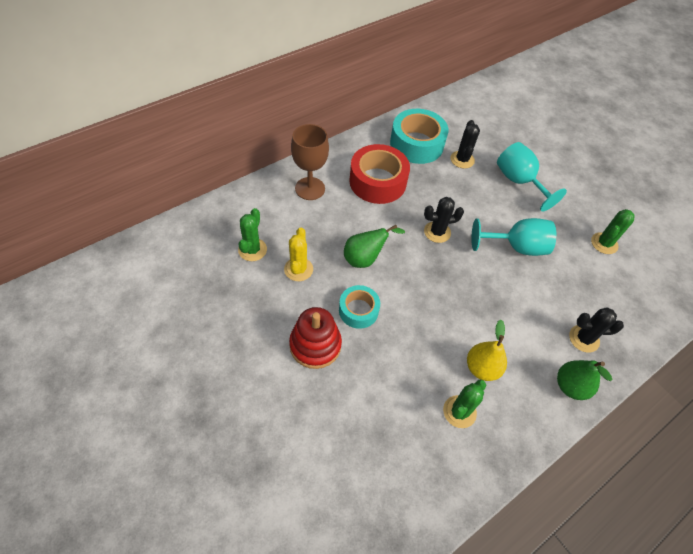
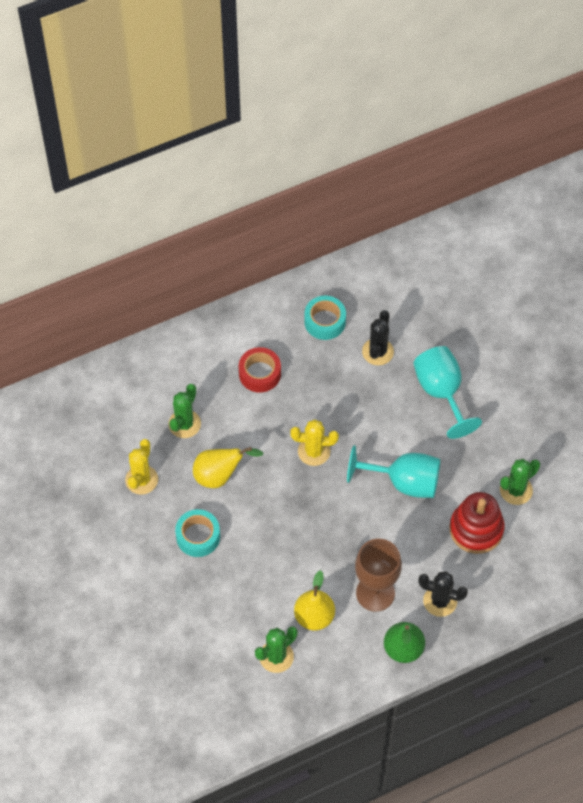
camera: 15 degrees right, 5 degrees up
(252, 250) = (94, 449): green cactus -> green cactus (184, 424)
(310, 188) = (174, 375): brown goblet -> brown goblet (375, 593)
(315, 345) = (144, 568): red stacking toy -> red stacking toy (476, 529)
(365, 258) = (219, 475): green pear -> yellow pear
(377, 182) = (260, 374): red tape -> red tape, size x0.59
(416, 144) = (325, 322): turquoise tape -> turquoise tape, size x0.59
(437, 232) = (314, 451): black cactus -> yellow cactus

